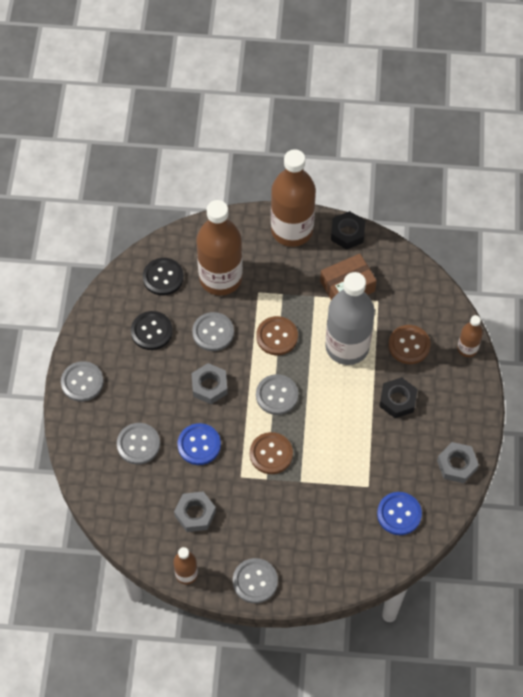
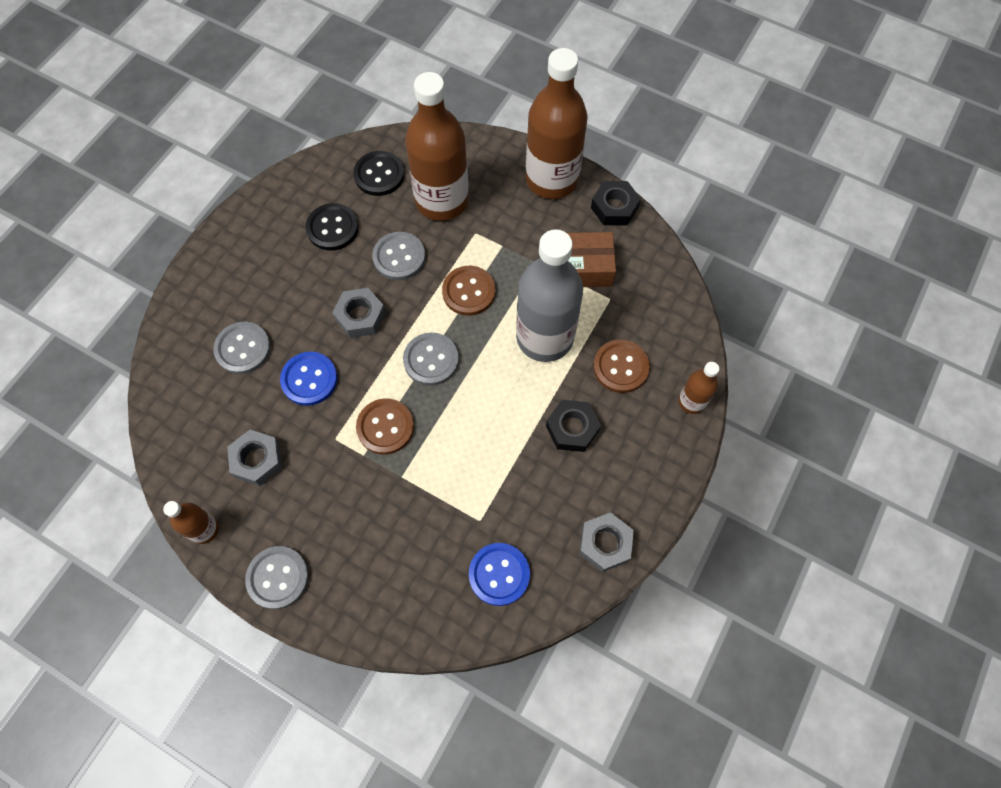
camera: 25 degrees right, 5 degrees up
(82, 382) = (225, 253): grey button -> none

